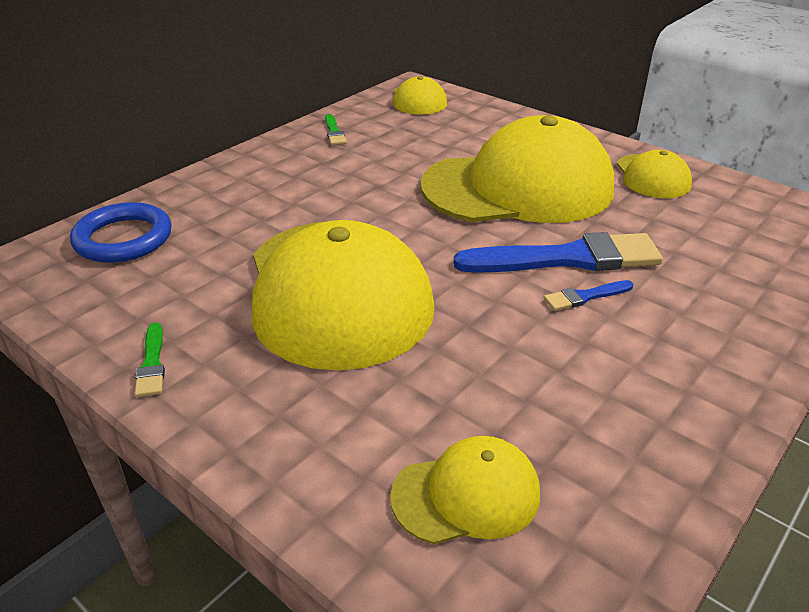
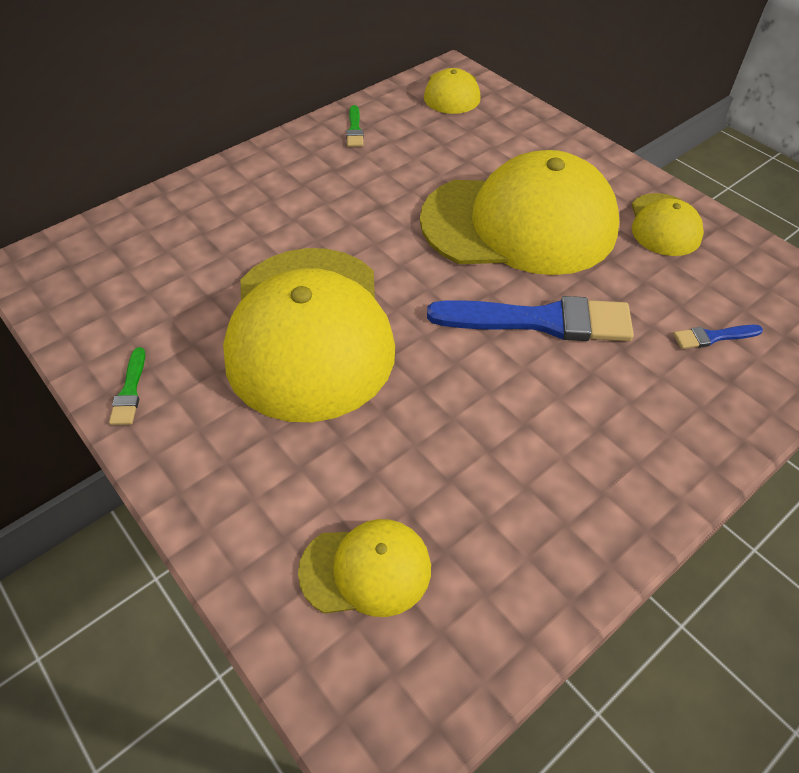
camera: 10 degrees right, 15 degrees up
(123, 238) = (129, 244): blue ring -> none
(585, 296) = (542, 369): blue brush -> blue brush (713, 337)

